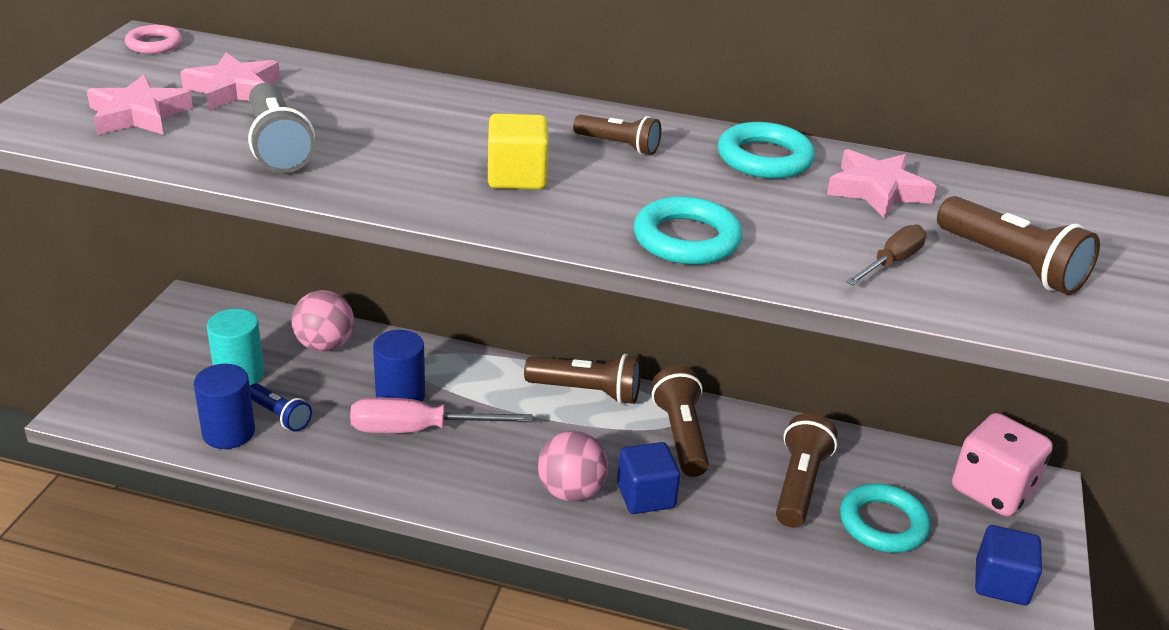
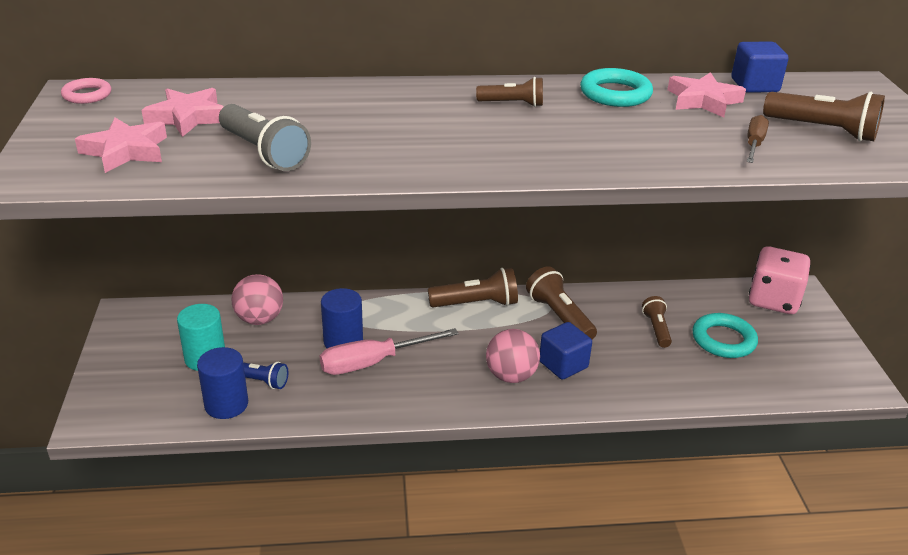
camera: 20 degrees left, 0 degrees up
(517, 177) = (463, 139): yellow cube -> none
(686, 239) = (616, 157): turquoise ring -> none
(799, 484) = (656, 329): brown flashlight -> brown flashlight, size x0.63
(1001, 583) = (815, 357): blue cube -> blue cube (754, 85)

